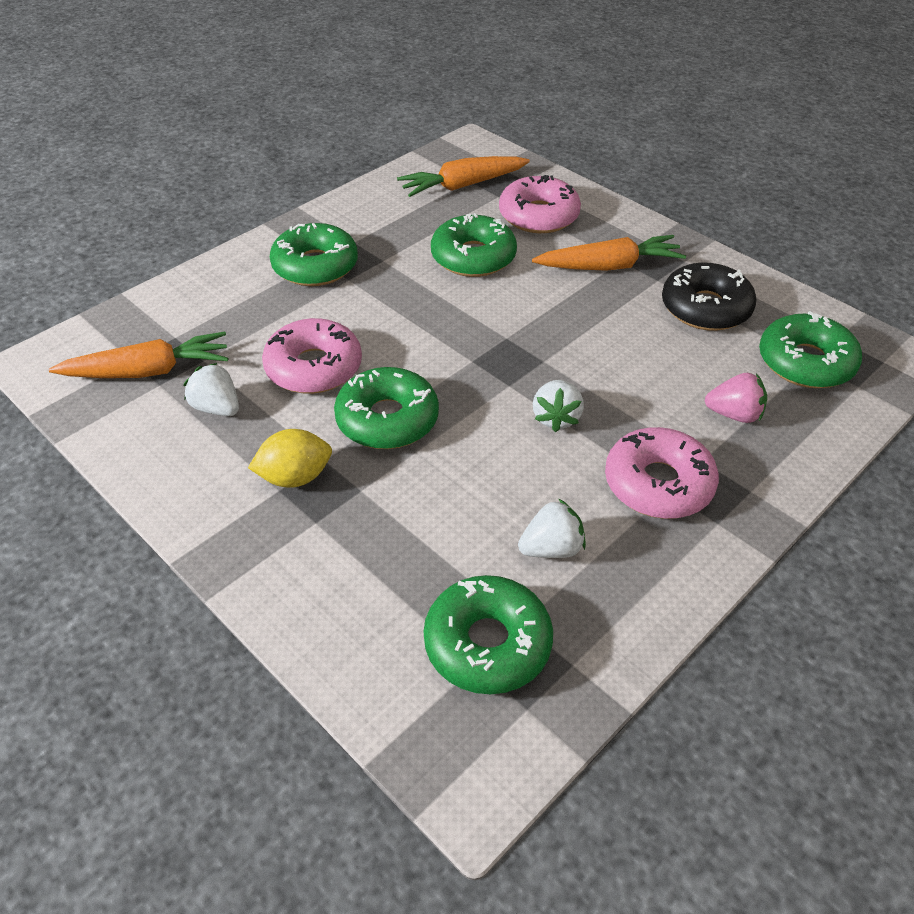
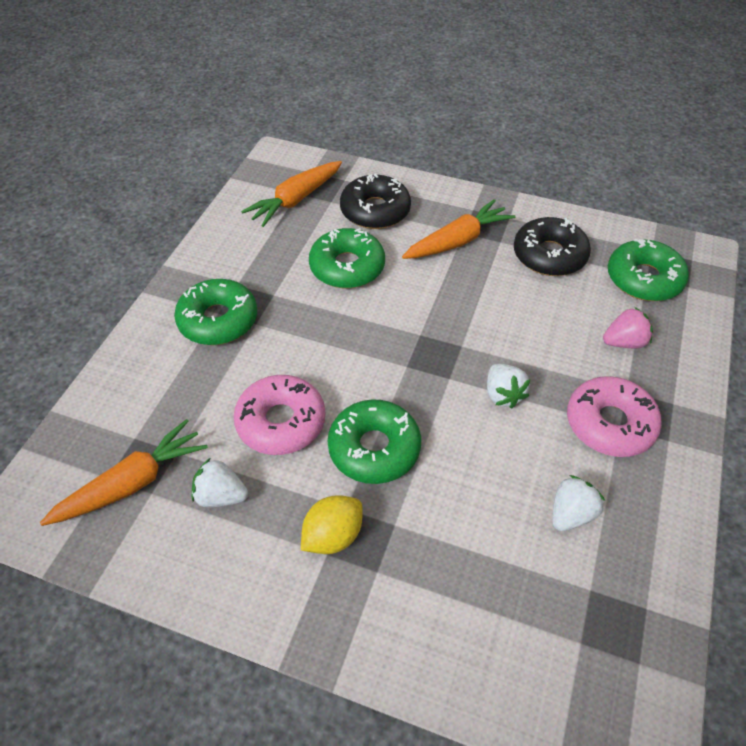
camera: 25 degrees left, 5 degrees up
(487, 643) = (577, 620): green donut -> none
(538, 216) = (375, 211): pink donut -> black donut

